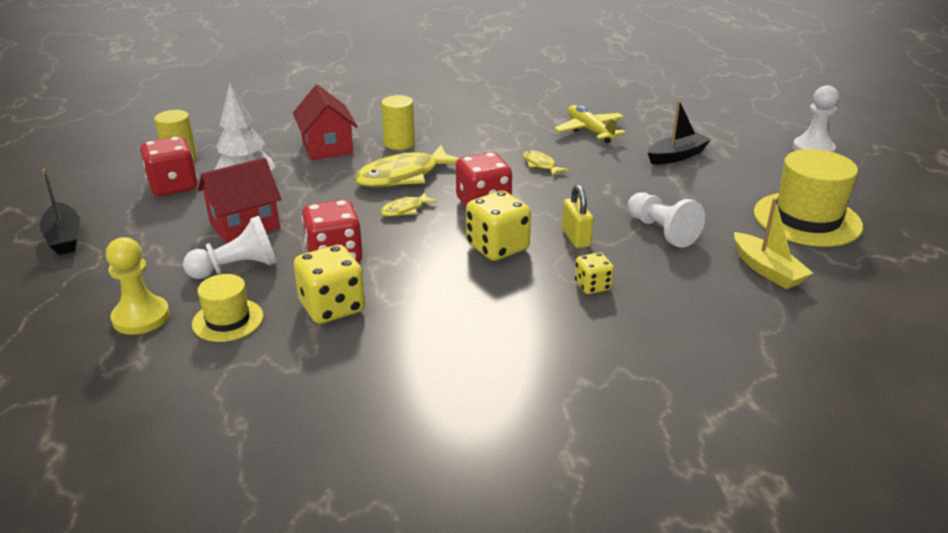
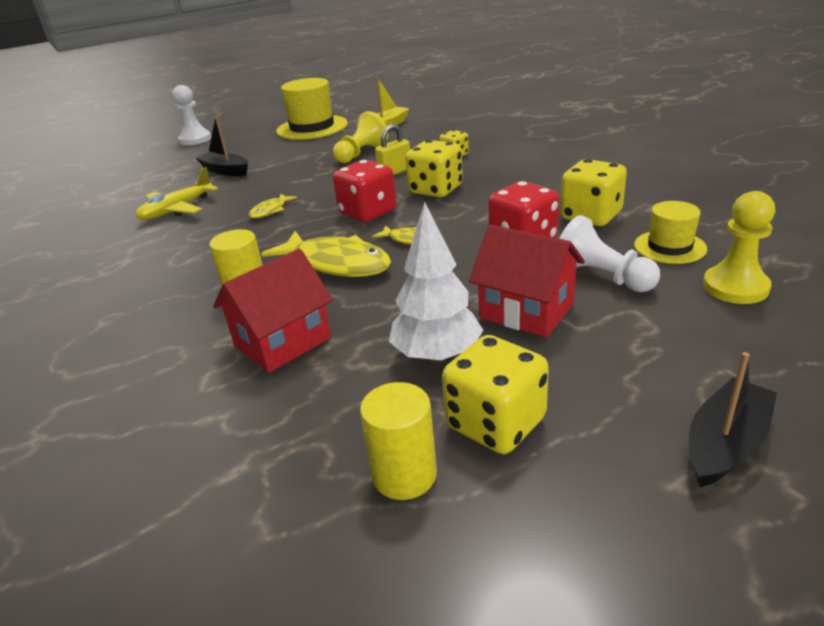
camera: 110 degrees left, 0 degrees up
(173, 186) = (495, 423): red dice -> yellow dice
(661, 231) = (361, 153): white pawn -> yellow pawn

